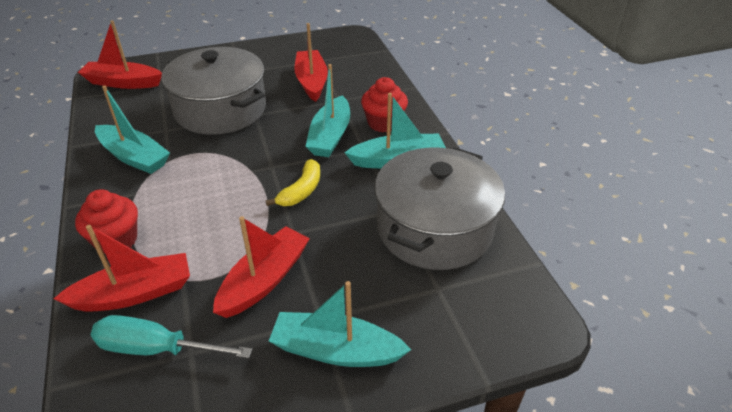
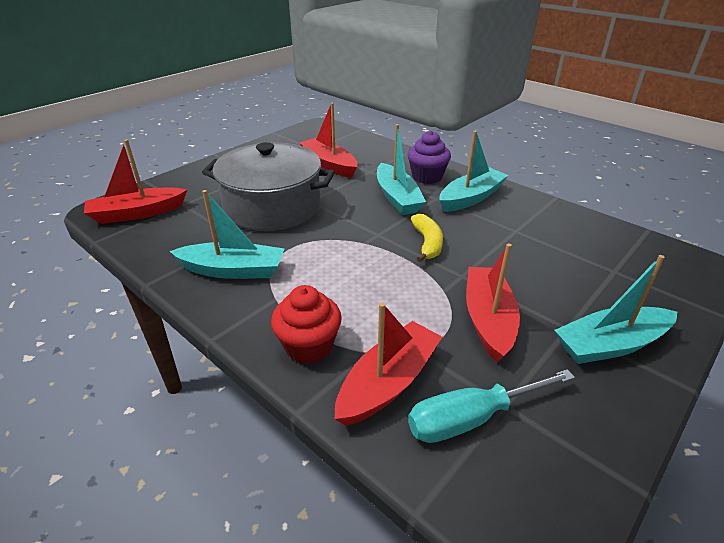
camera: 30 degrees left, 5 degrees down
(384, 123) = (427, 177): red cupcake -> purple cupcake
(434, 228) = (558, 233): grey pot -> none

